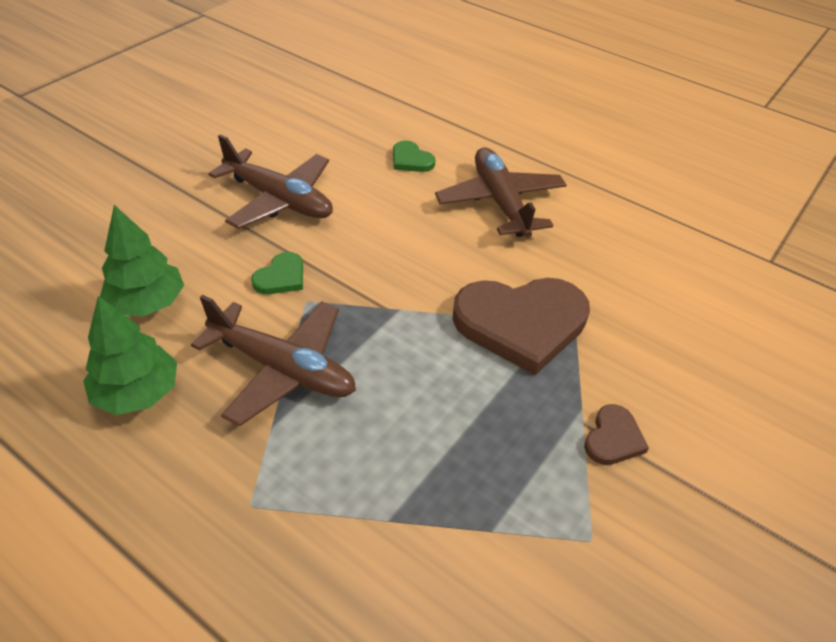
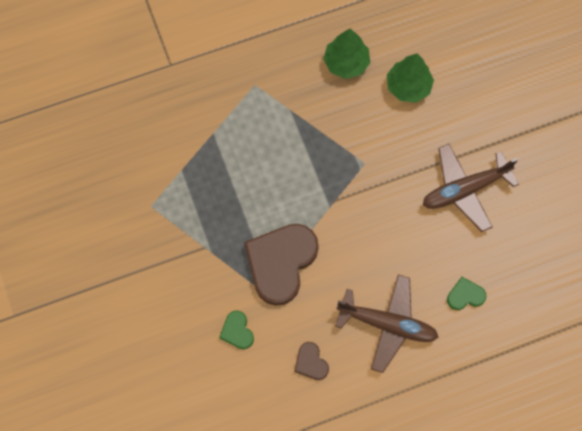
camera: 125 degrees right, 25 degrees up
(281, 277) = (391, 159): green heart -> green heart (237, 331)
(283, 369) = (322, 130): brown plane -> none
(613, 438) = (187, 254): brown heart -> brown heart (311, 362)

